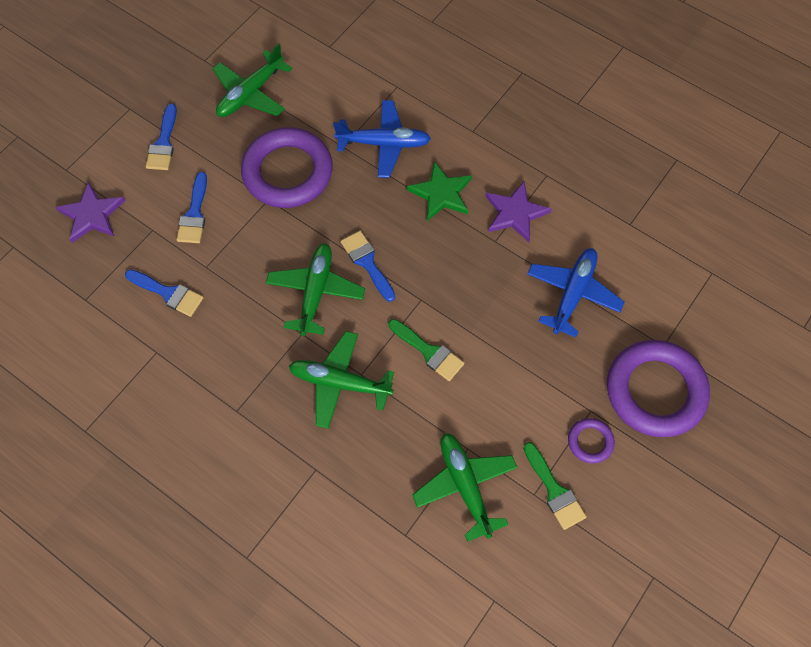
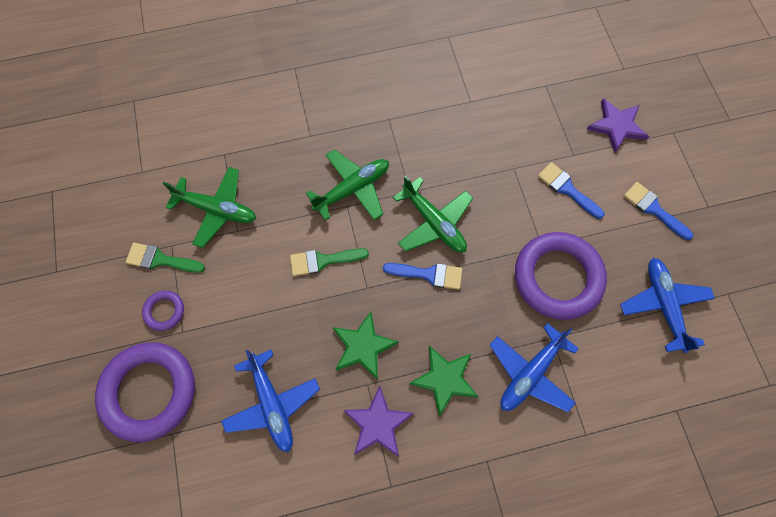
camera: 130 degrees right, 5 degrees up
(168, 293) = (510, 133): blue brush -> none
(250, 93) = (663, 305): green plane -> blue plane
(470, 265) = (363, 346): none -> green star

